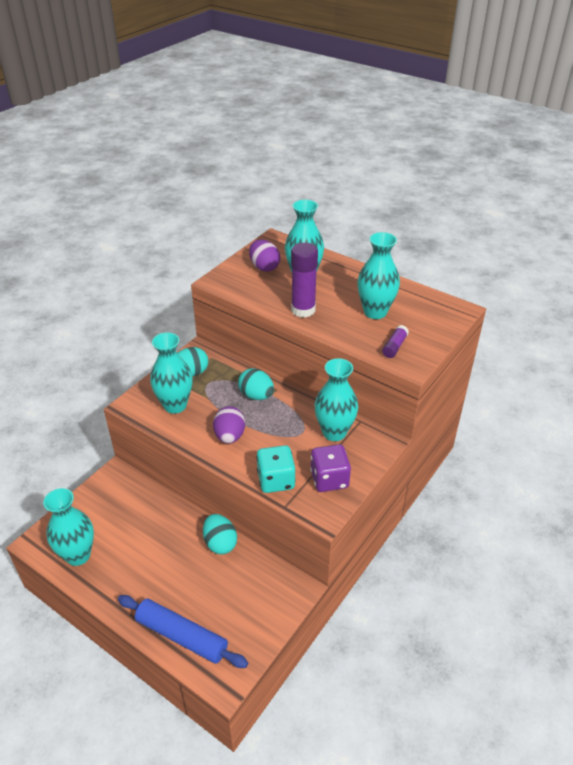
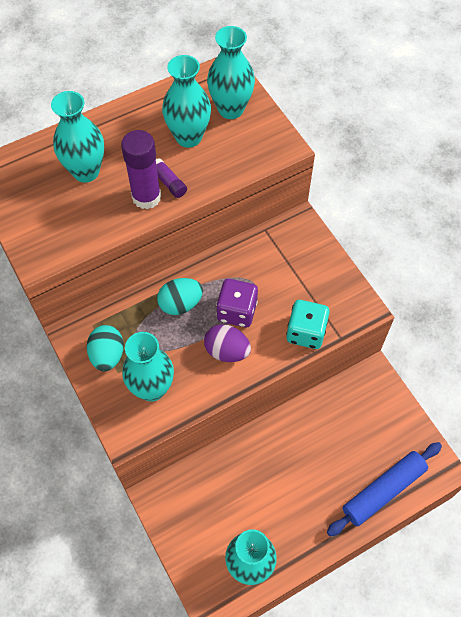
camera: 65 degrees left, 20 degrees up
(220, 543) = (296, 421): turquoise egg -> none
(264, 267) = (41, 201): purple egg -> none
(329, 479) = (325, 287): purple dice -> purple dice (237, 311)
(334, 432) = (269, 257): turquoise vase -> turquoise vase (231, 109)
(394, 346) = (251, 147): purple glue stick -> purple glue stick (169, 182)

